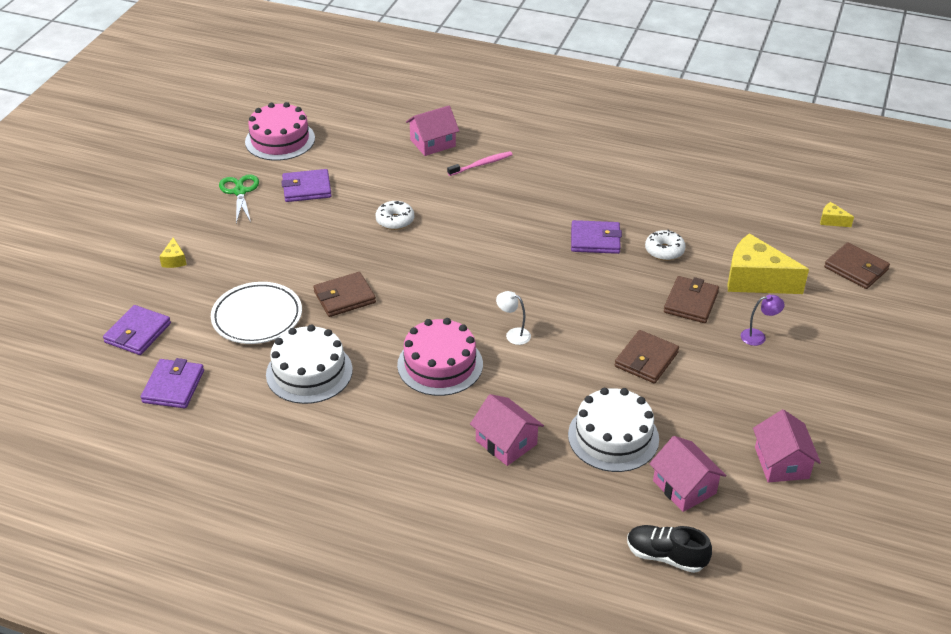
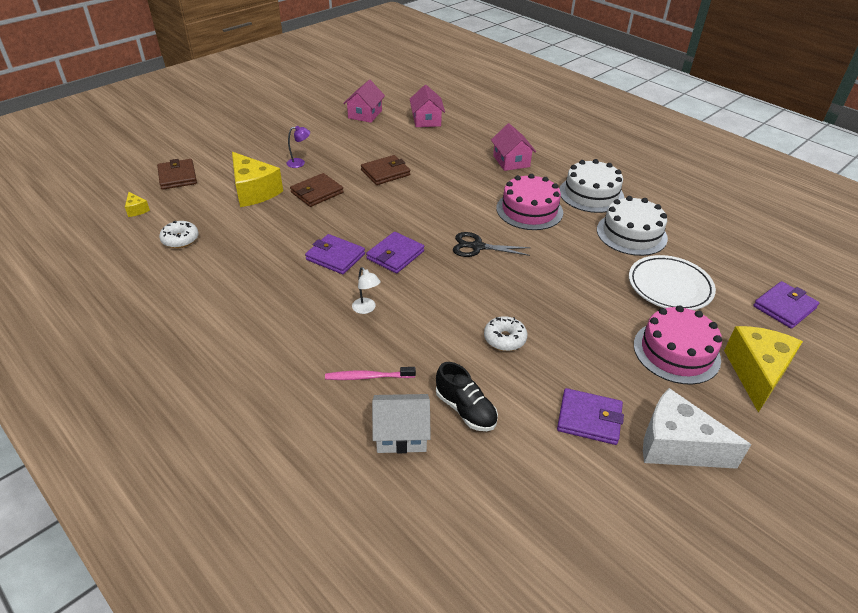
camera: 155 degrees left, 0 degrees up
(173, 386) = (744, 255): purple wallet -> purple wallet (395, 255)
(174, 260) = (756, 373): yellow cheese -> yellow cheese, size x2.30
(240, 192) = (676, 445): green scissors -> white cheese
(280, 140) = (607, 528): pink cake -> pink cake (676, 352)
(344, 297) = (585, 279): brown wallet -> none
(432, 143) = (401, 434): pink house -> white house
(470, 296) = (477, 247): none -> black scissors
(513, 334) = (463, 212): white lamp -> white lamp (366, 309)
(613, 437) = (444, 146): white cake -> white cake (591, 194)
(664, 251) = (291, 230): white donut -> white donut (180, 239)
(666, 556) = (461, 104): black shoe -> black shoe (465, 410)
(758, 336) = (300, 163): purple lamp -> purple lamp turned 150 degrees clockwise

